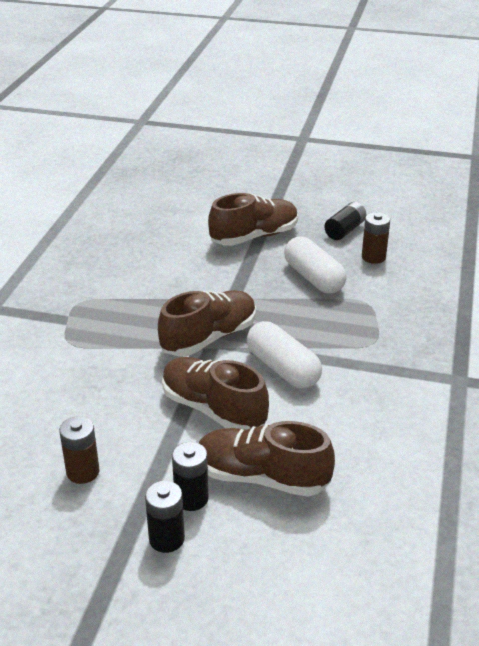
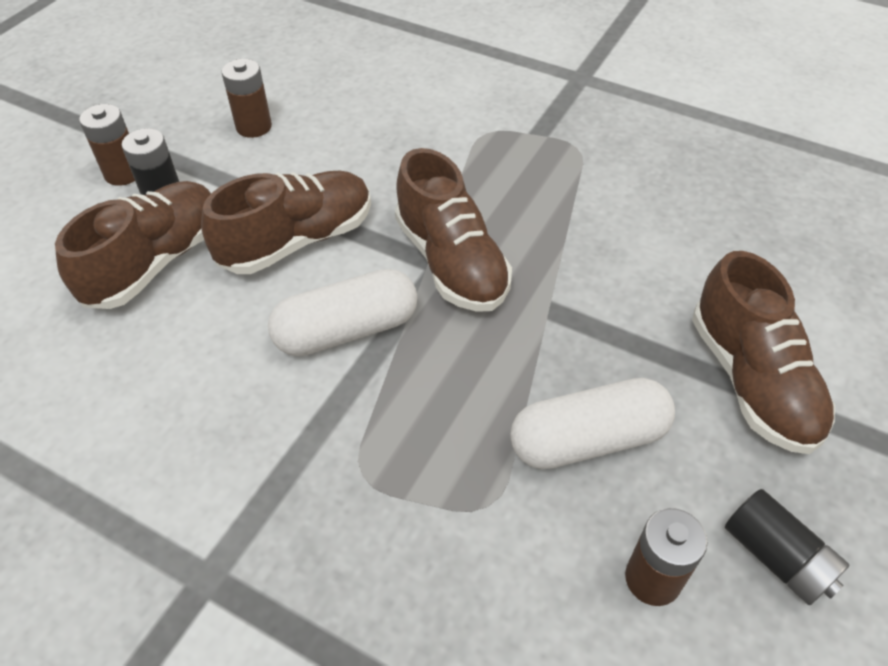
camera: 105 degrees right, 15 degrees up
(166, 539) = (123, 173): black battery -> brown battery

